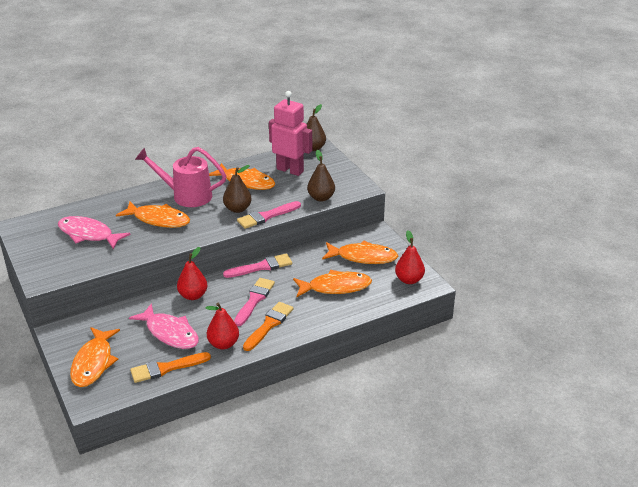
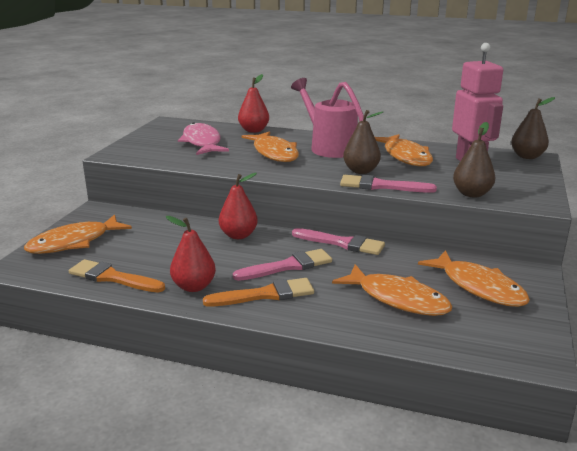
camera: 45 degrees right, 10 degrees down
(170, 333) = (167, 253): pink fish -> none
(409, 280) = (514, 340): red pear -> red pear (254, 130)

